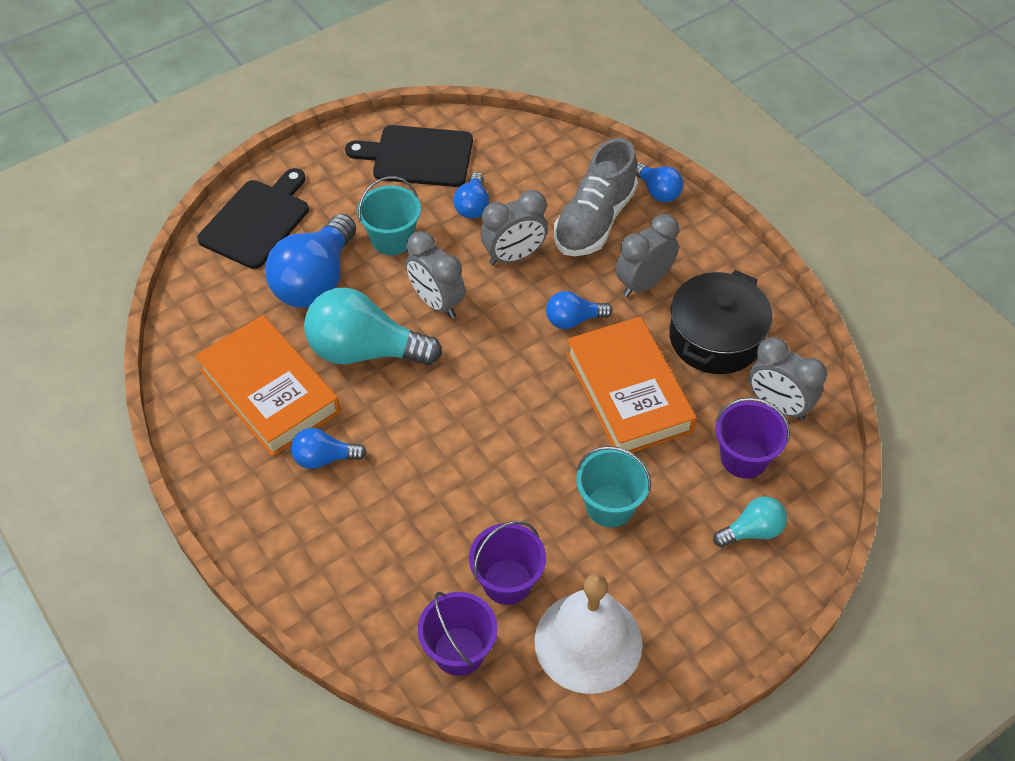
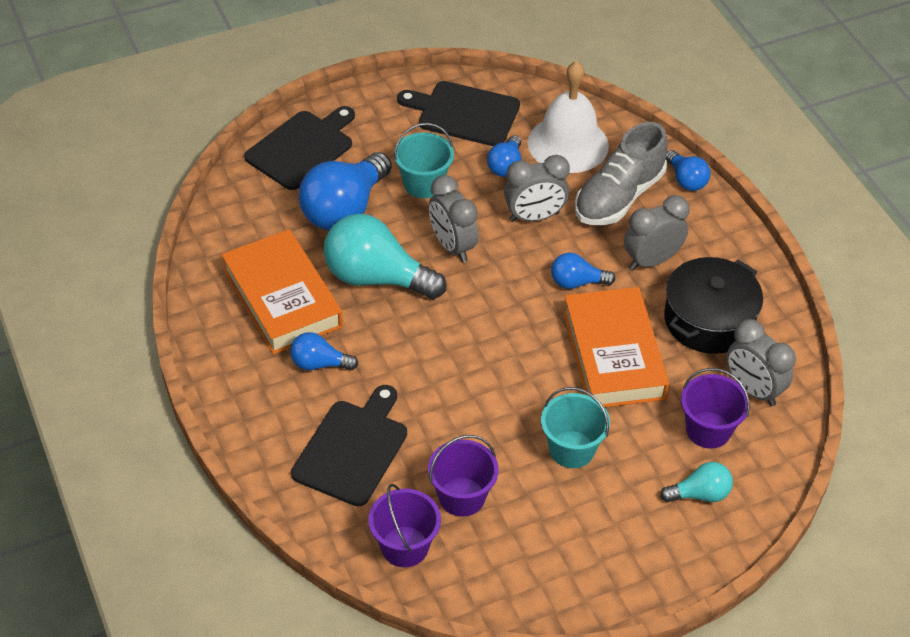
camera: 10 degrees right, 5 degrees down
(380, 549) = (353, 449): none -> black cutting board
(588, 642) = (523, 560): white bell -> white bell (568, 144)

